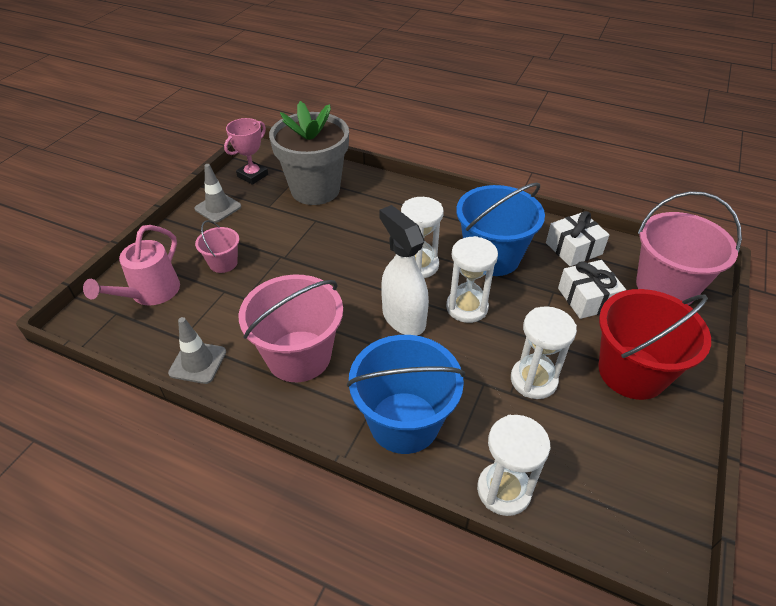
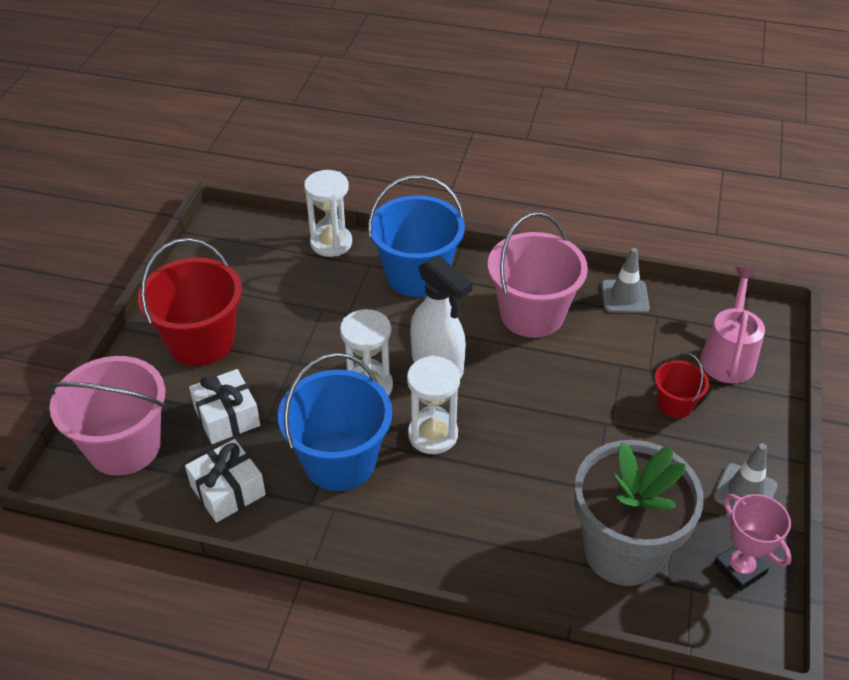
camera: 170 degrees right, 0 degrees up
(223, 263) = (675, 404): pink bucket -> red bucket
(252, 175) = (739, 569): pink trophy -> pink trophy turned 60 degrees counterclockwise
(533, 380) = (300, 322): white hourglass -> none

